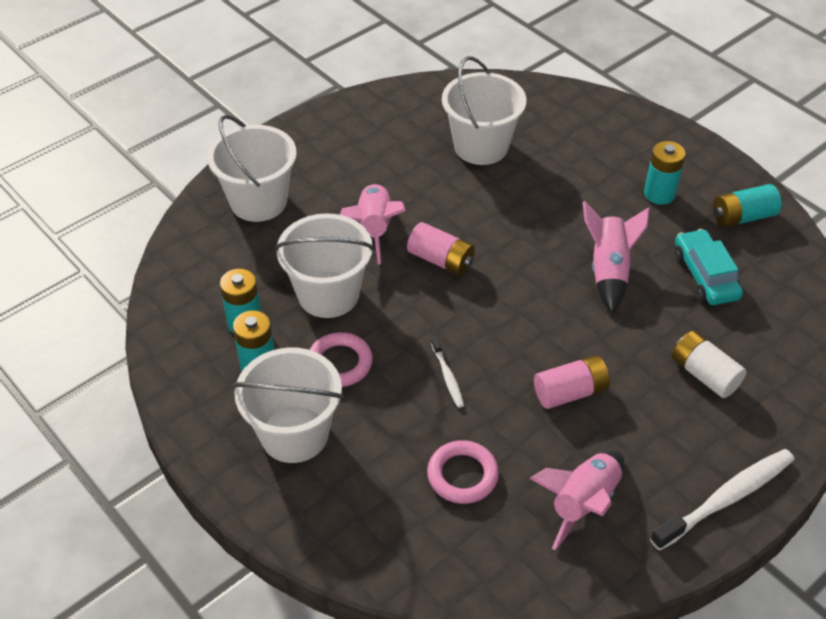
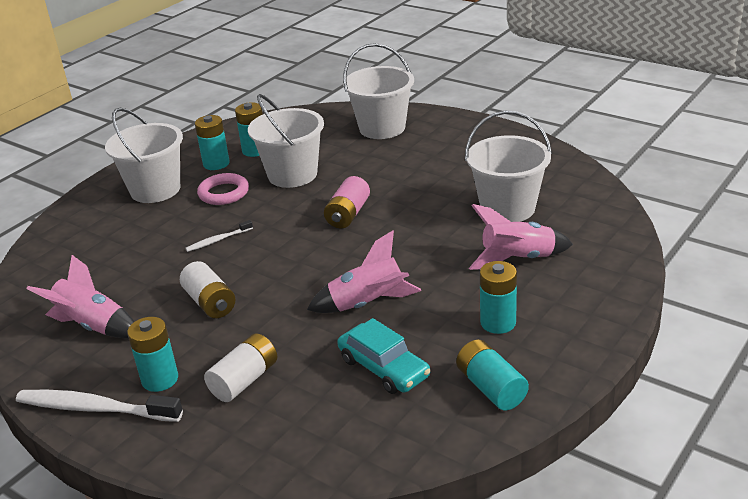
camera: 80 degrees right, 15 degrees down
(374, 229) = (373, 179): pink rocket -> pink rocket (517, 259)
(462, 475) = (120, 264): pink ring -> none
(570, 392) = (210, 303): pink battery -> white battery
(690, 441) = (160, 379): none -> turquoise battery
(705, 275) = (384, 368): turquoise car -> turquoise car turned 75 degrees clockwise
(726, 498) = (95, 408): white toothbrush -> white toothbrush turned 150 degrees clockwise

